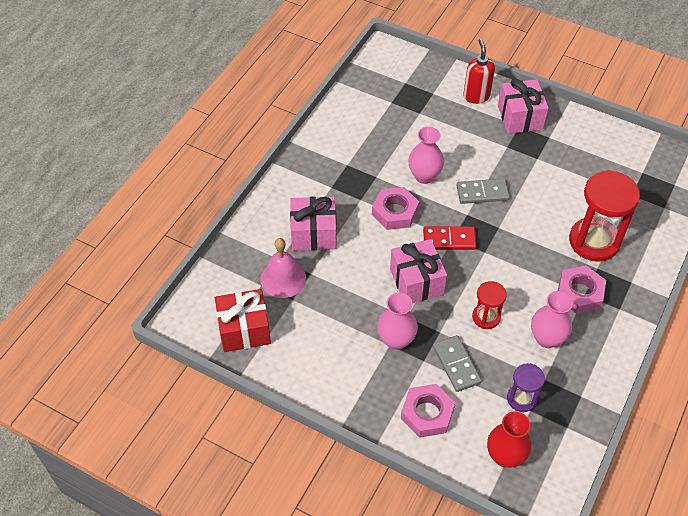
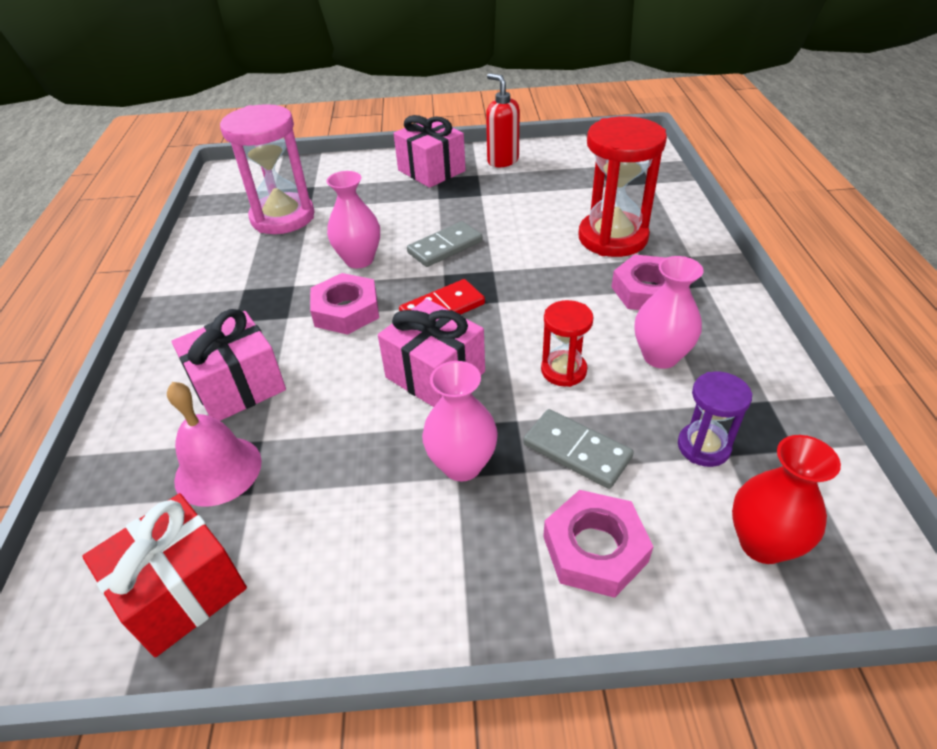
camera: 30 degrees left, 10 degrees down
(398, 114) = (283, 217): none -> pink hourglass
(476, 96) = (367, 171): red soap dispenser -> red soap dispenser (502, 161)

